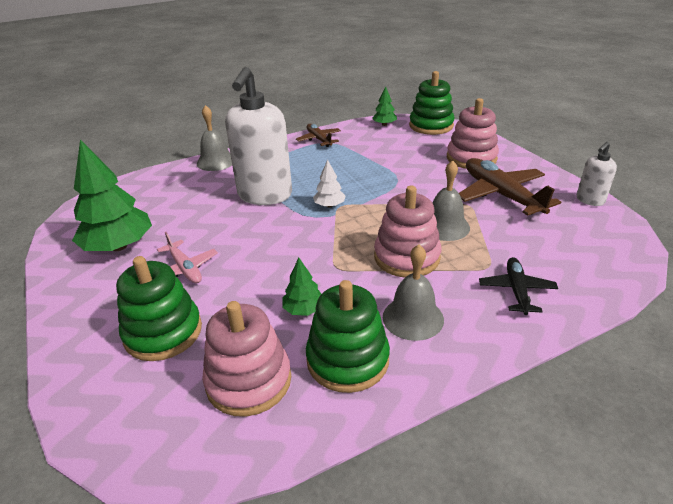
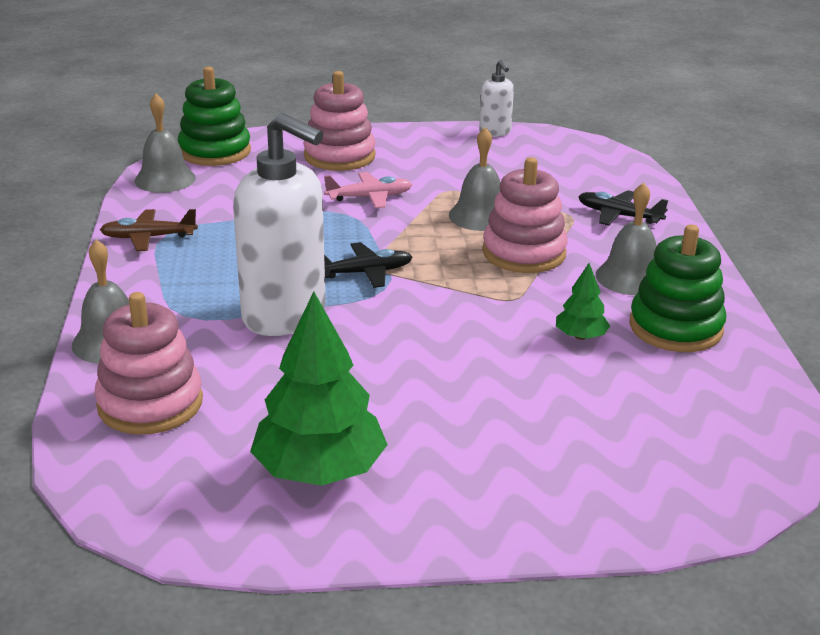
camera: 70 degrees left, 5 degrees down
(163, 332) = (568, 443): green stacking toy -> none
(185, 268) = (433, 411): pink plane -> pink plane (369, 197)
(249, 381) = (682, 392): pink stacking toy -> pink stacking toy (150, 403)
(329, 205) = (365, 273): white tree -> black plane
(384, 124) = (165, 179): green tree -> grey bell
(501, 195) = (443, 168): brown plane -> none

